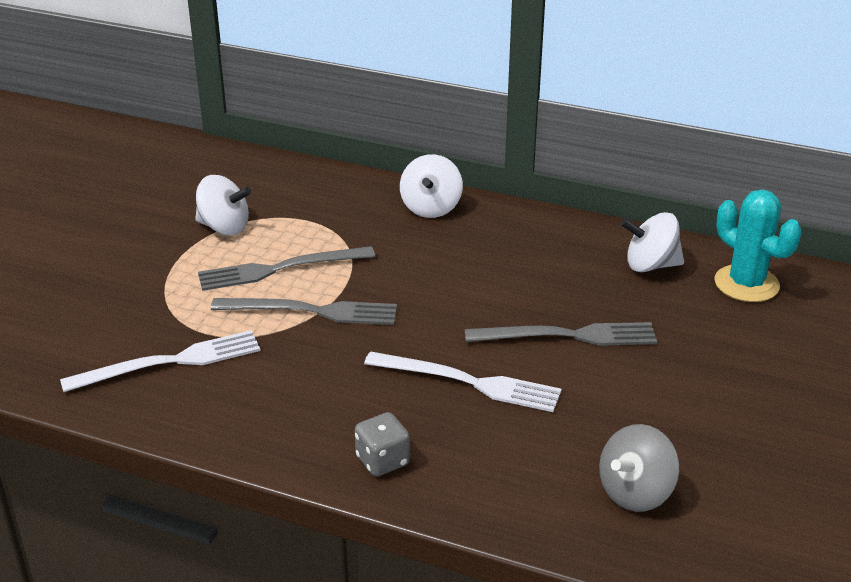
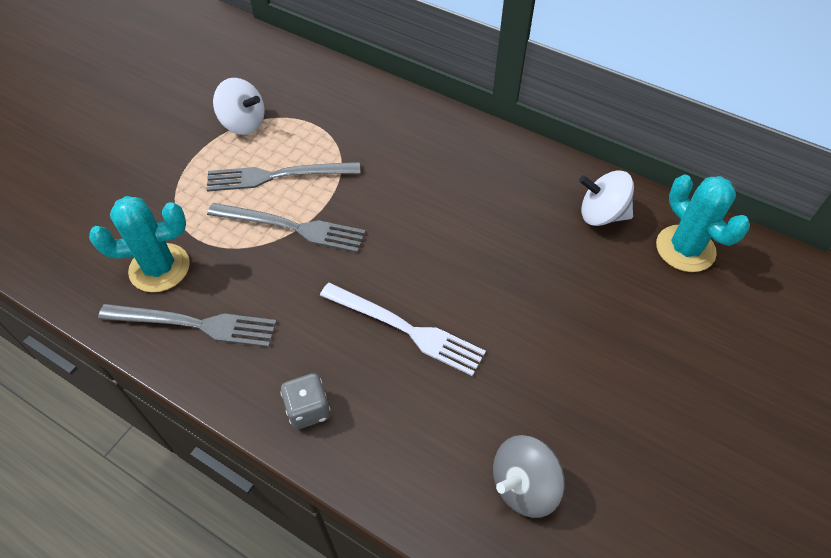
camera: 10 degrees right, 20 degrees up
(170, 362) = (159, 268): white fork -> turquoise cactus
(431, 208) = (423, 123): white spinning top -> none
(568, 336) = (507, 287): grey fork -> grey fork (194, 324)

